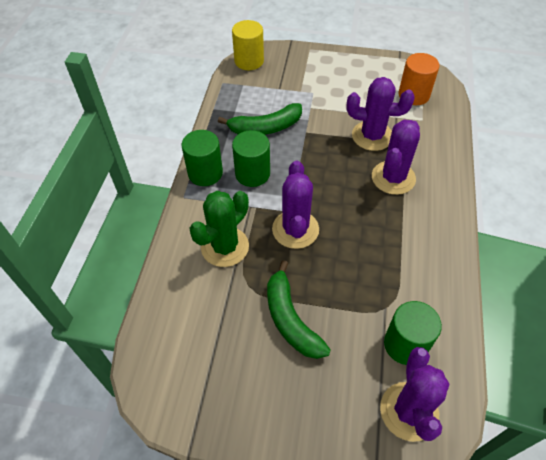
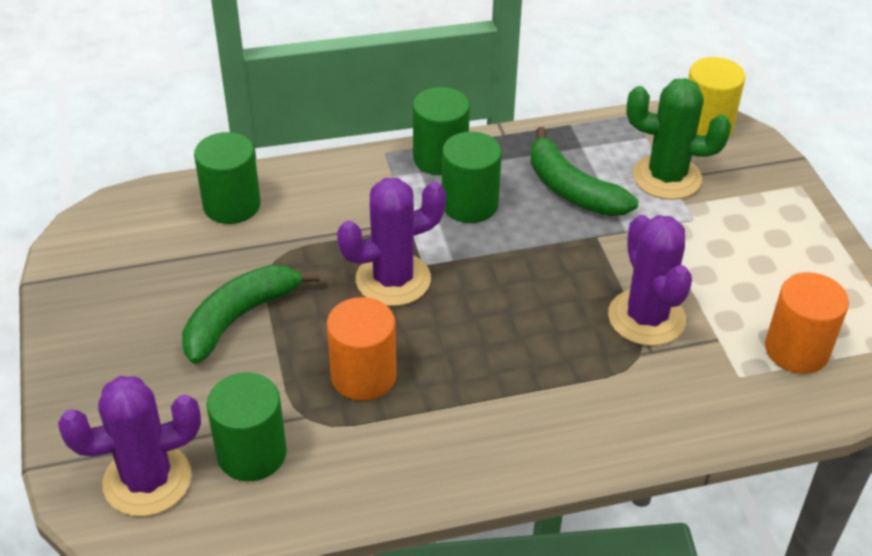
camera: 65 degrees right, 10 degrees down
(183, 294) = (232, 205): none -> green cylinder
(225, 247) = (324, 219): green cactus -> green cactus (666, 177)
(365, 268) = (363, 376): none -> orange cylinder
(393, 178) = (568, 367): purple cactus -> none

